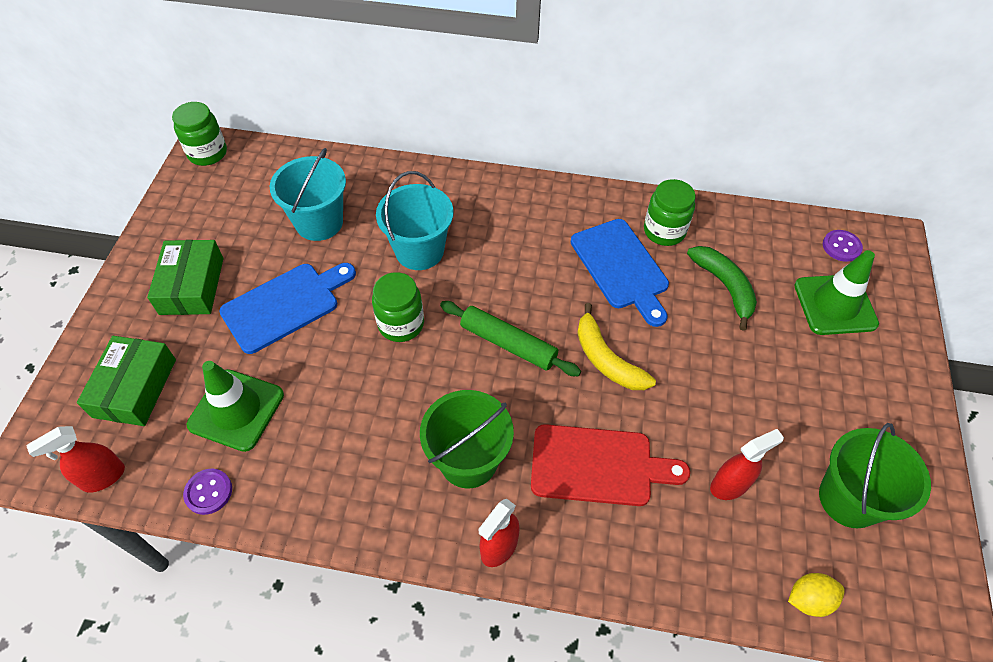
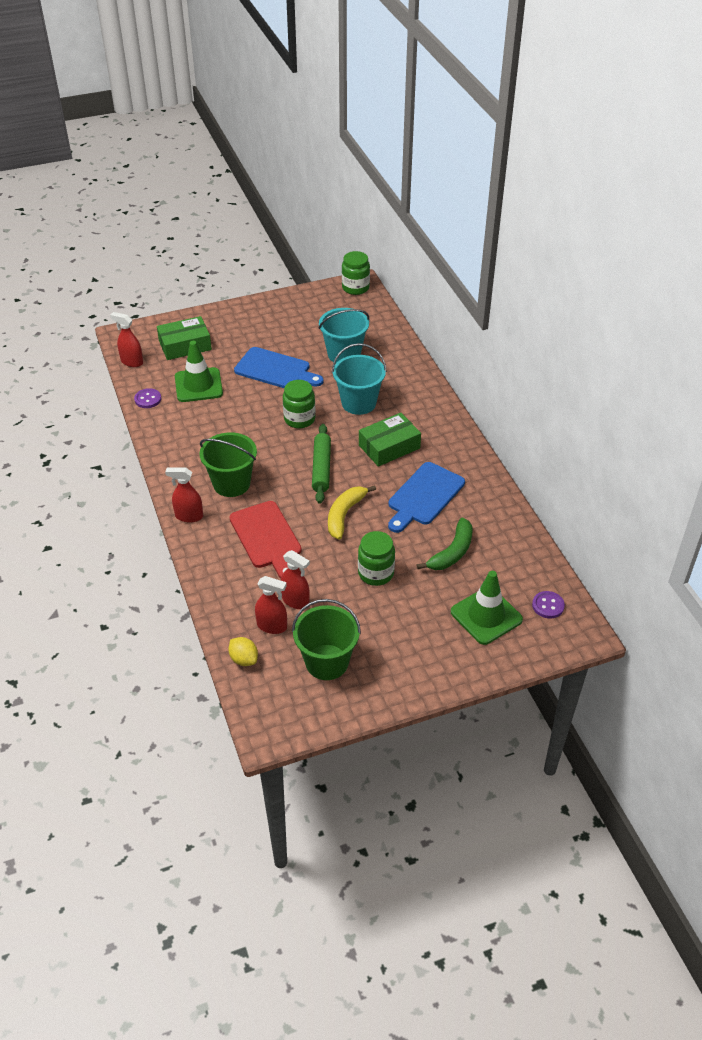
camera: 60 degrees right, 10 degrees down
(192, 286) = (260, 331): green box -> green box (389, 447)
(664, 231) = (476, 506): green jar -> green jar (376, 573)
(762, 535) = (272, 626): none -> red spray bottle

